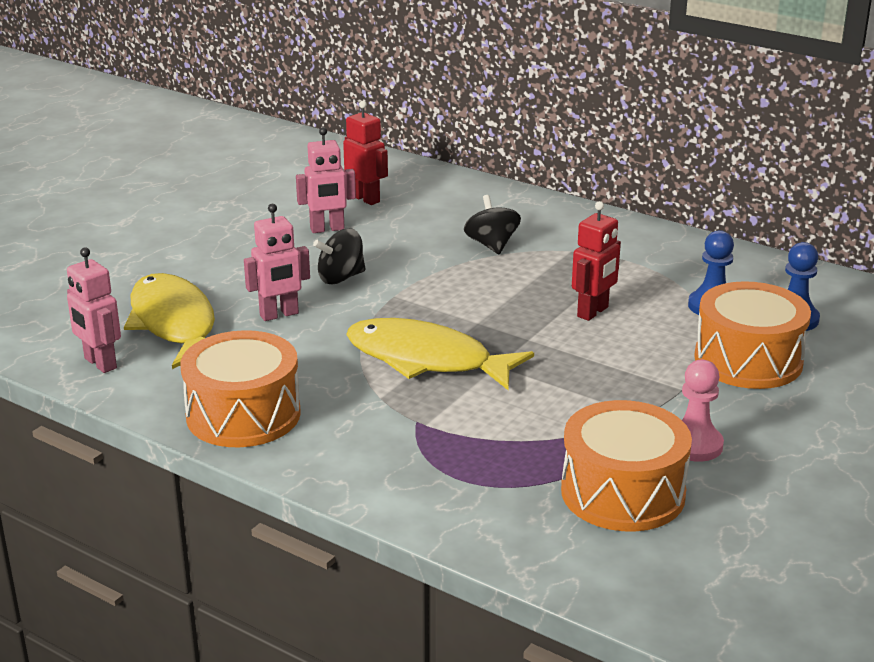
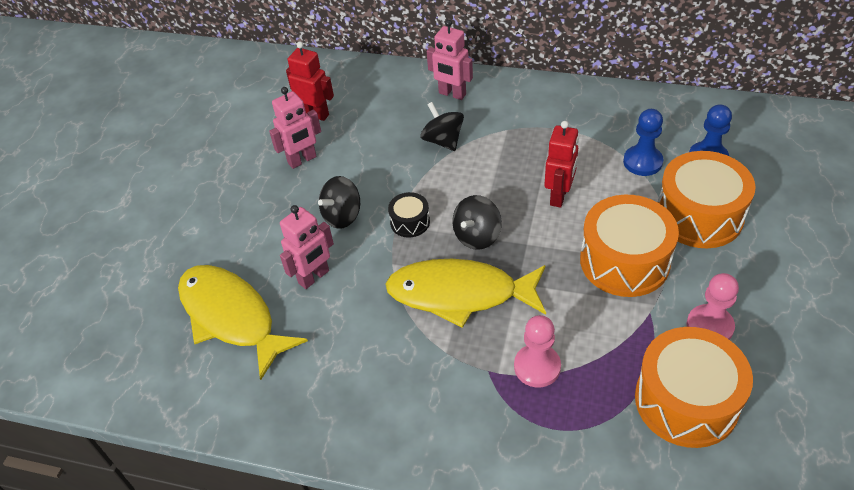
camera: 15 degrees left, 20 degrees up
(100, 363) = (190, 388): pink robot -> pink robot (452, 94)
(243, 415) = (345, 412): orange drum -> orange drum (624, 261)
(410, 297) = (410, 222): none -> black drum
(472, 430) = (537, 367): none -> pink pawn
(477, 322) = (477, 236): none -> black spinning top

